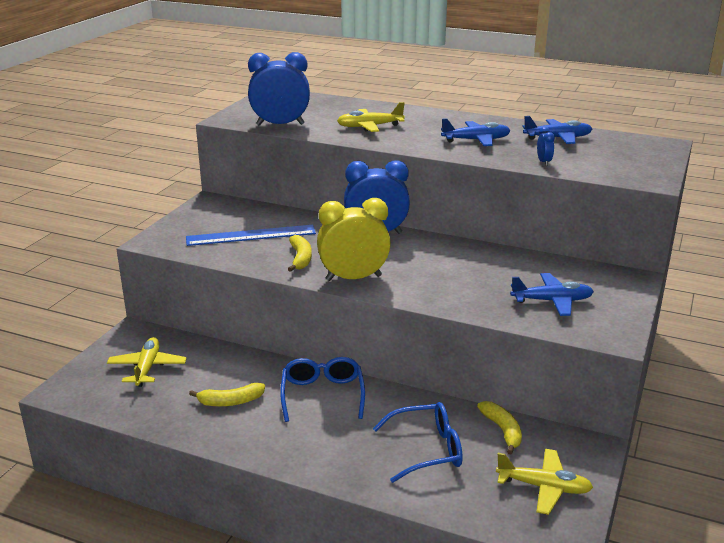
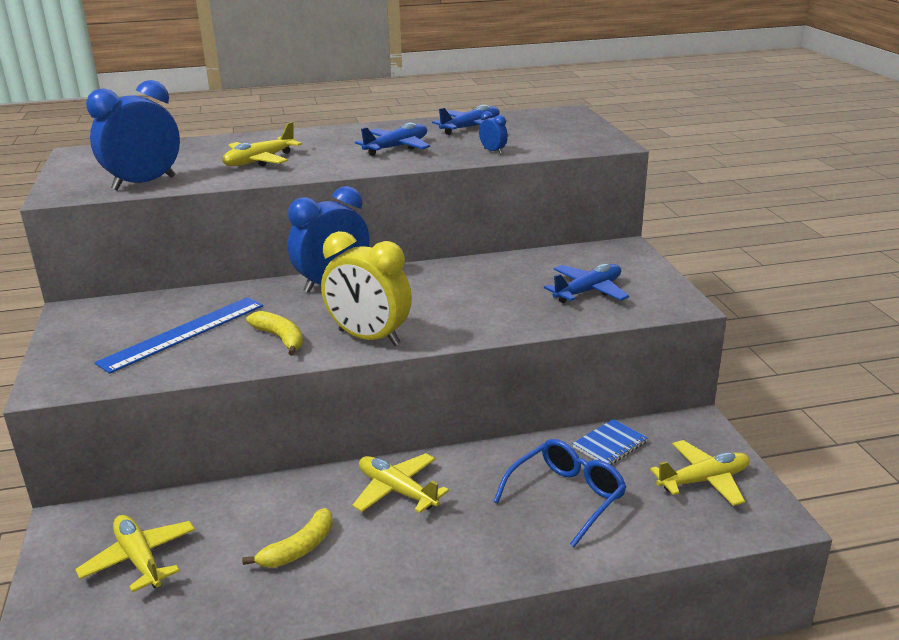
camera: 35 degrees left, 0 degrees up
(322, 394) = (397, 491): blue glasses -> yellow plane
(353, 278) = (369, 338): yellow clock -> yellow clock turned 105 degrees counterclockwise
(502, 430) = (610, 445): yellow banana -> blue notebook

